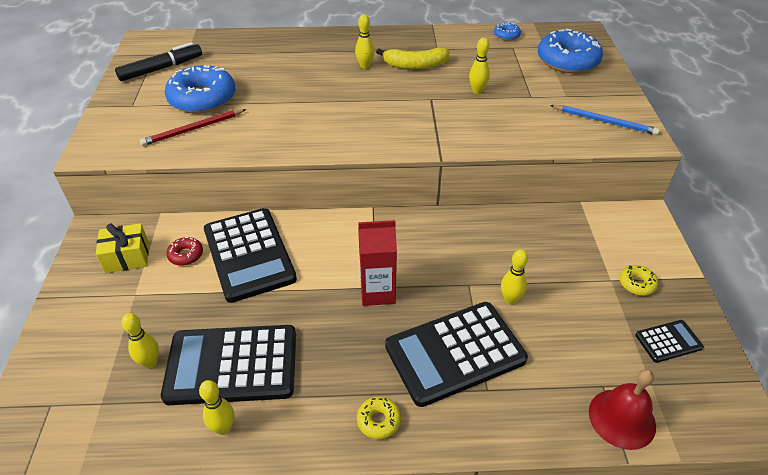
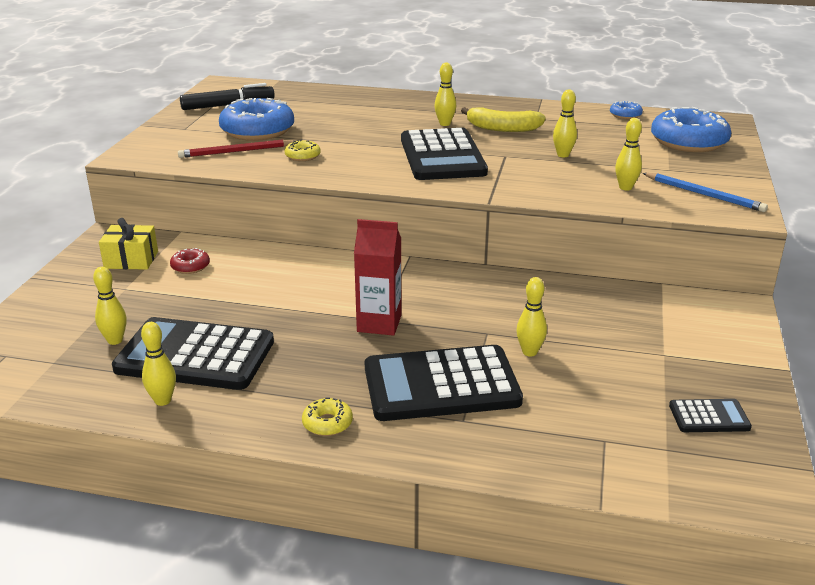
camera: 15 degrees right, 15 degrees down
(249, 254) = (255, 275): black calculator -> black calculator (442, 156)
(542, 123) = (625, 187): none -> yellow bowling pin
(622, 418) = (613, 471): red bell -> none
(636, 284) = (695, 362): yellow donut -> yellow donut (302, 156)

